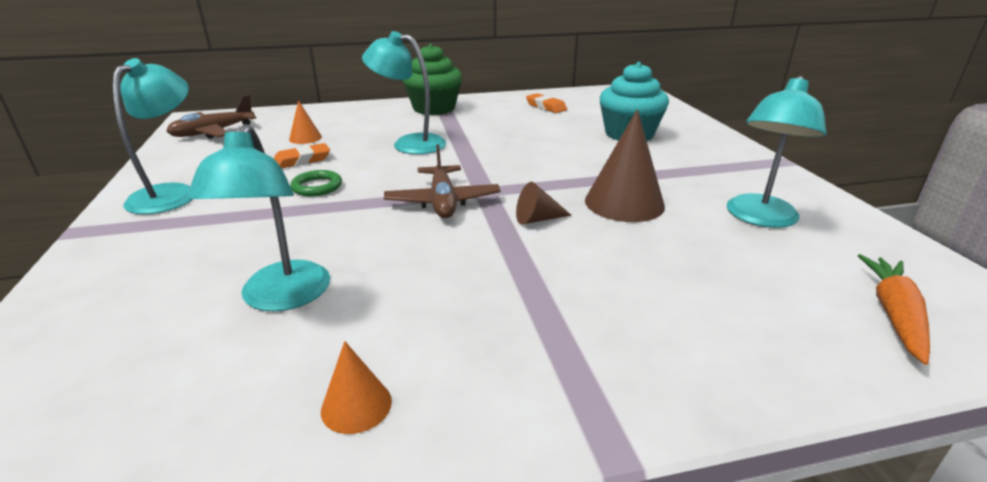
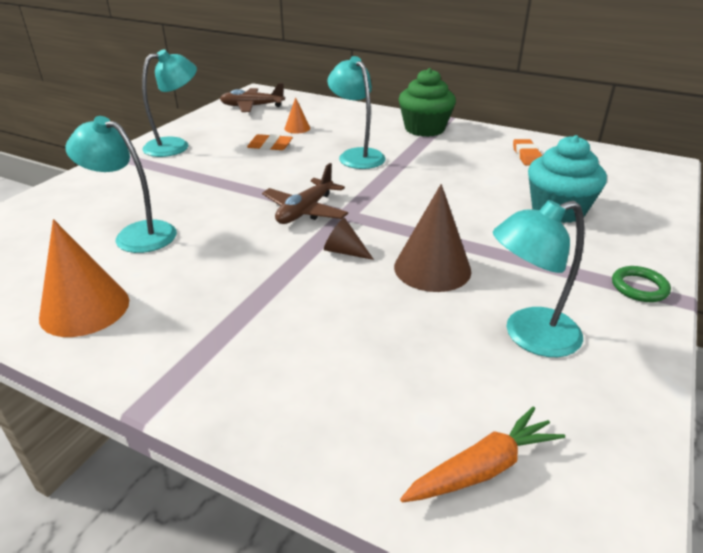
camera: 40 degrees right, 5 degrees up
(281, 298) = (135, 234): turquoise lamp -> turquoise lamp turned 75 degrees clockwise
(317, 187) = (250, 169): green ring -> green ring (639, 287)
(356, 405) = (85, 308): orange cone -> orange cone, size x1.93

